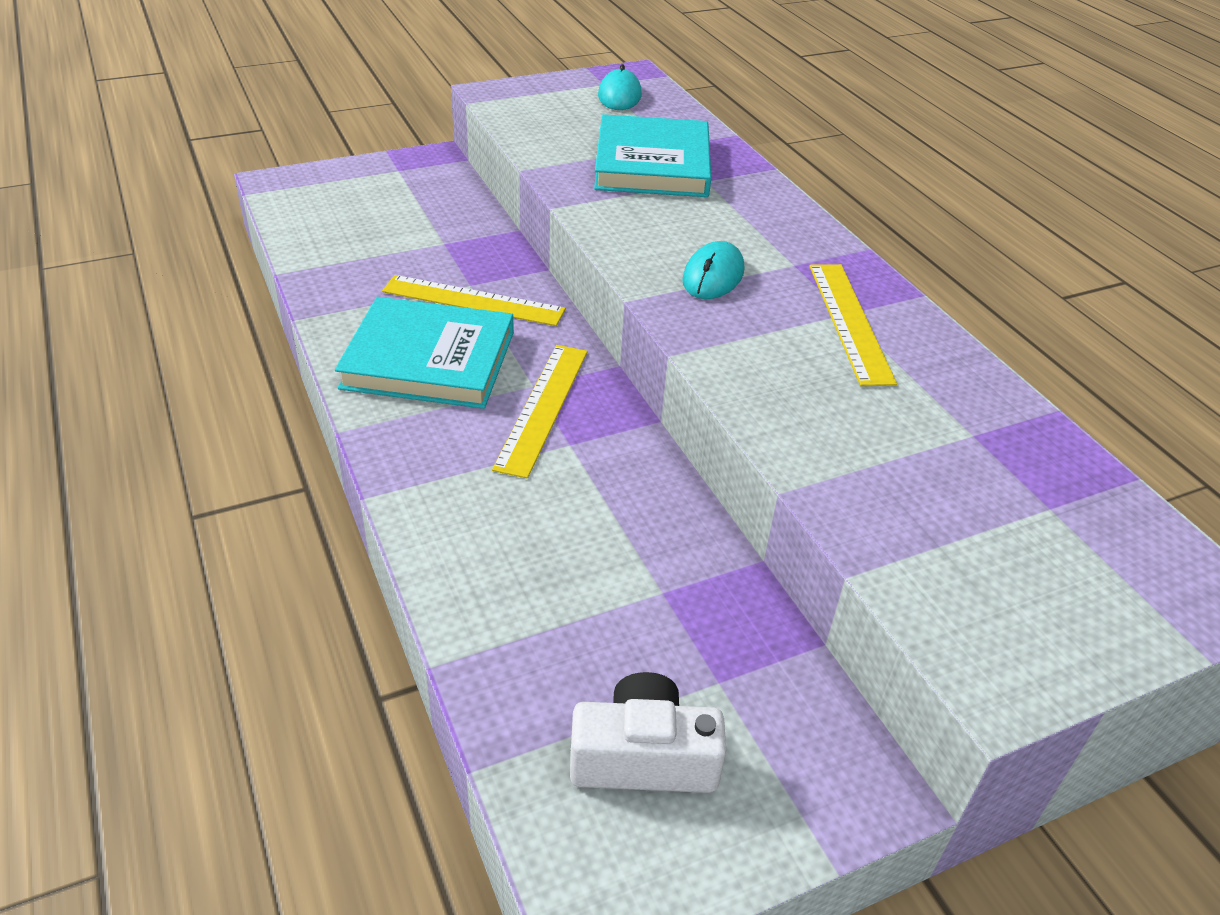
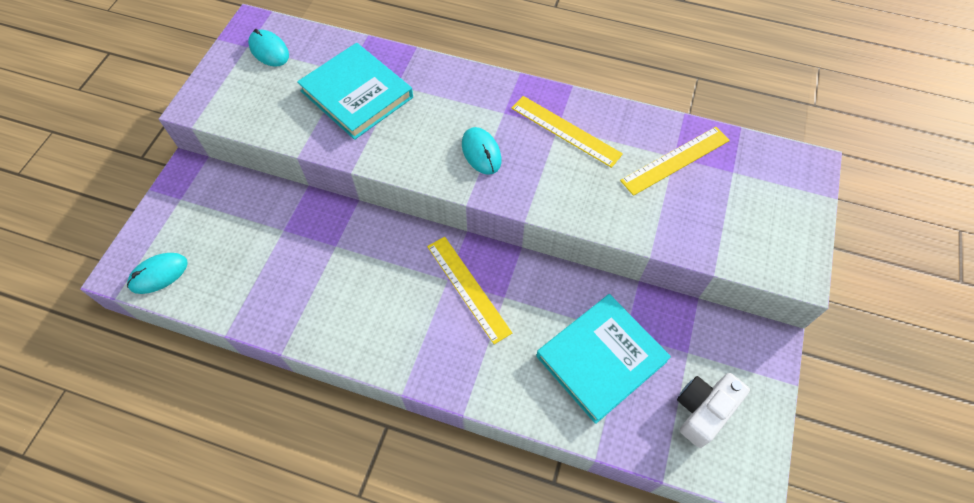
camera: 45 degrees left, 20 degrees up
(299, 202) = (159, 274): none -> turquoise mouse
(429, 360) = (383, 312): turquoise book -> turquoise book (601, 359)
(473, 301) = (352, 255): yellow ruler -> yellow ruler (675, 160)

